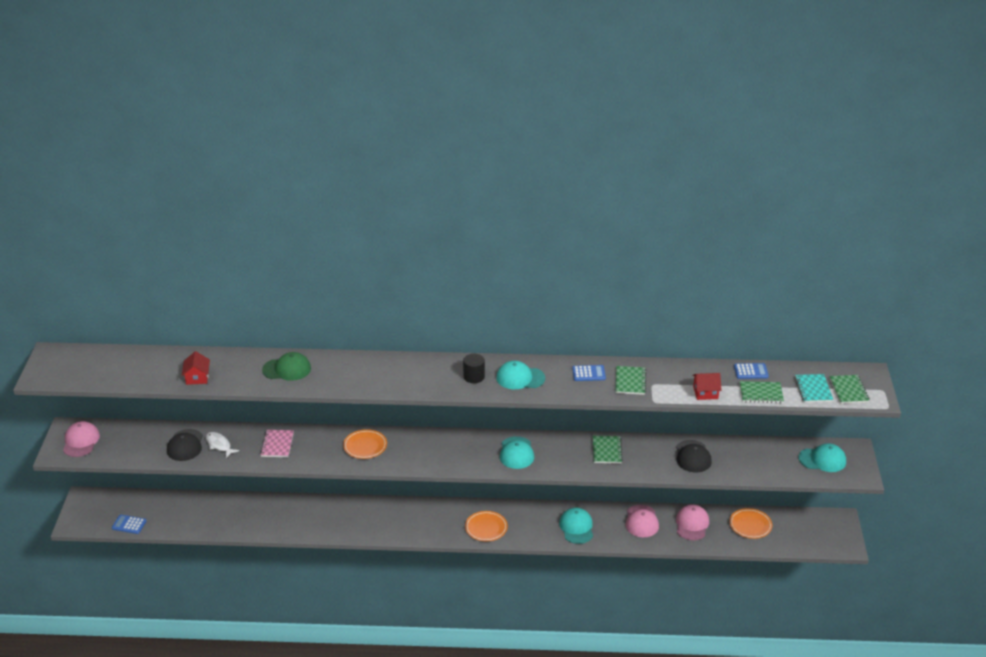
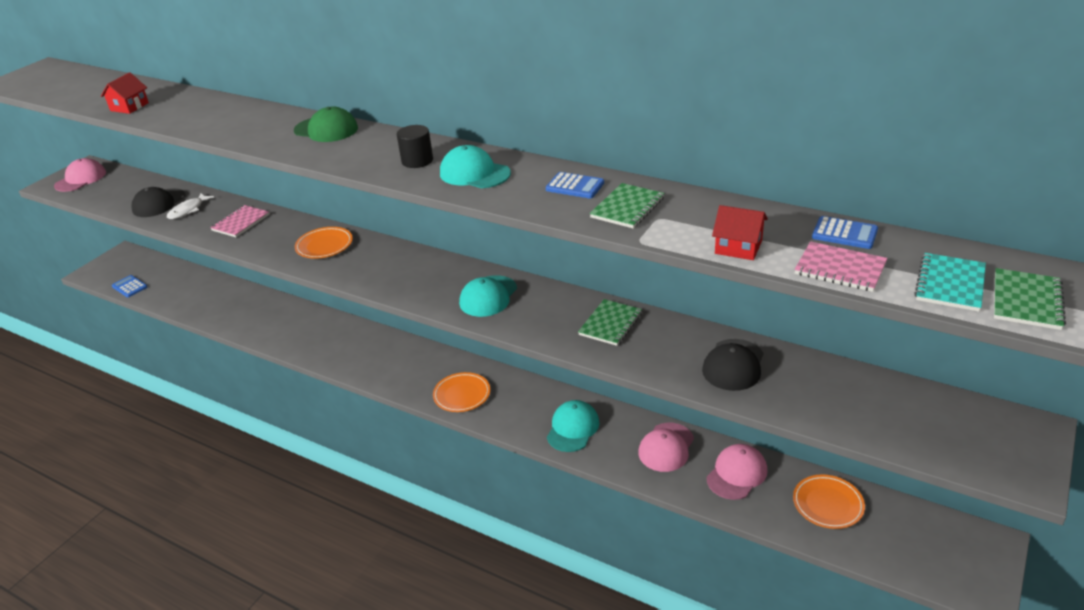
camera: 30 degrees right, 0 degrees up
(219, 445) = (188, 210): white fish -> white fish turned 135 degrees counterclockwise
(287, 369) = (223, 115): green cap -> green cap (326, 129)
(761, 393) = (840, 269): green notebook -> pink notebook
(822, 460) = (961, 430): turquoise cap -> none

